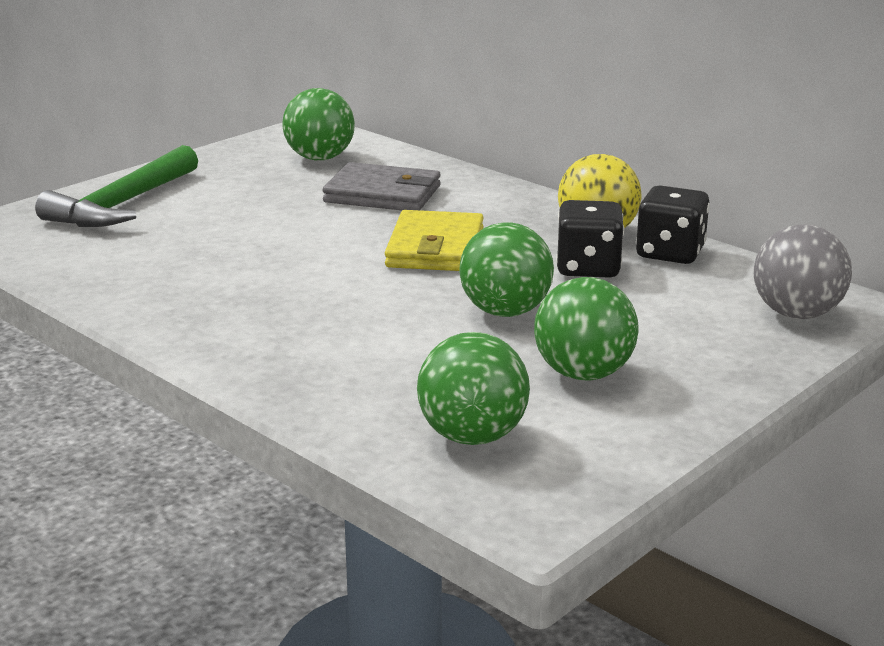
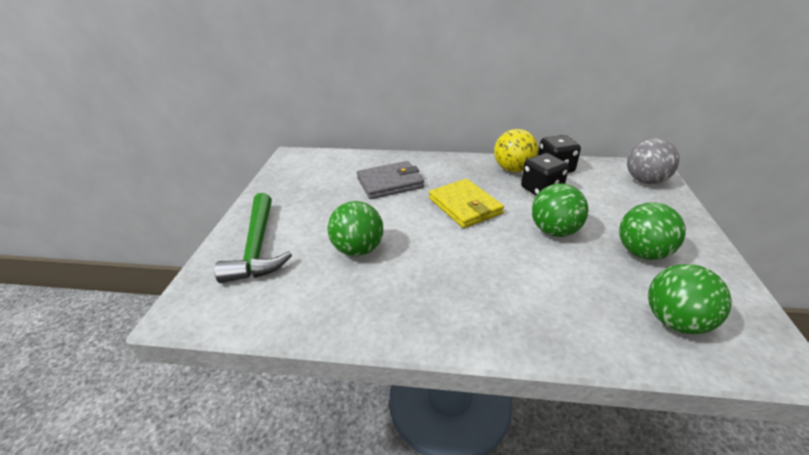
camera: 35 degrees left, 10 degrees up
(320, 158) = (325, 172): green ball -> green ball (358, 250)

